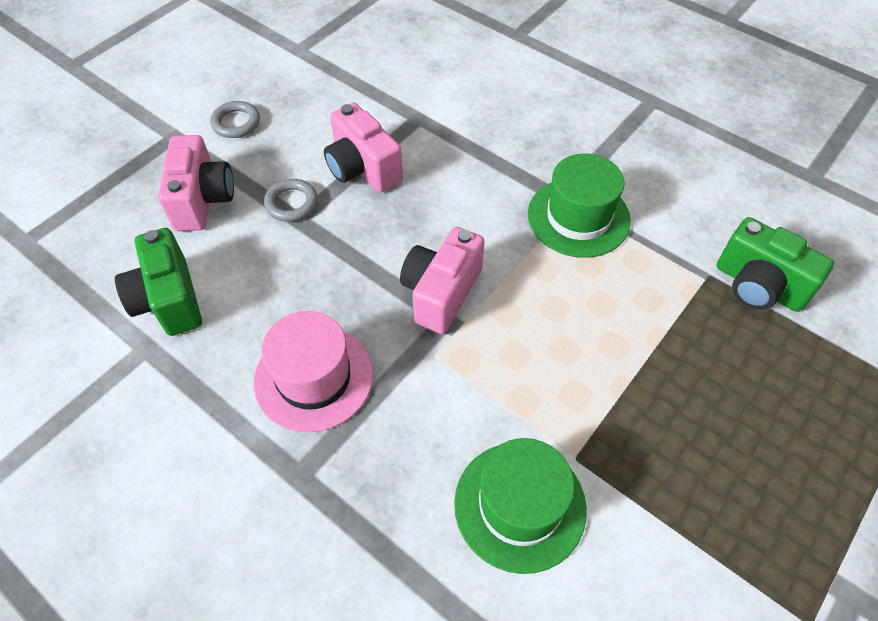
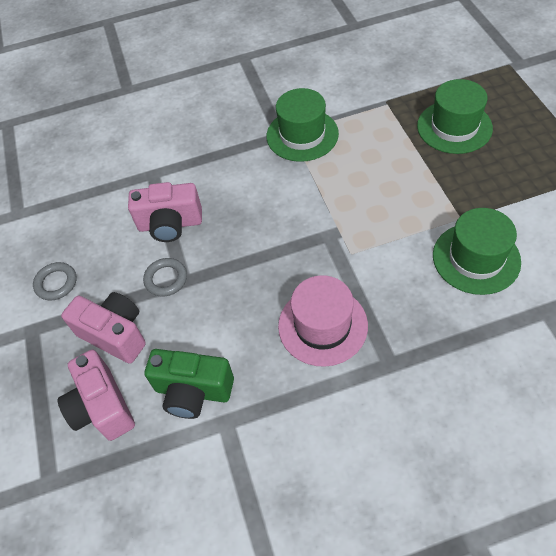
camera: 50 degrees left, 0 degrees up
(441, 293) = (307, 228): pink camera -> pink camera (102, 407)
(731, 376) = (454, 127): none -> green hat
(758, 286) = (407, 86): green camera -> none

